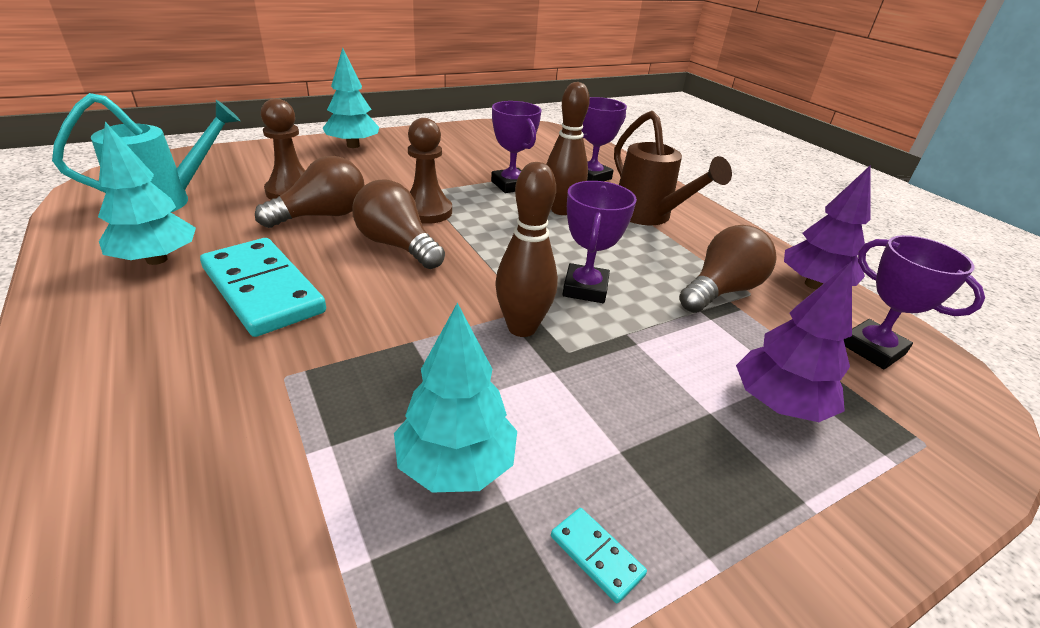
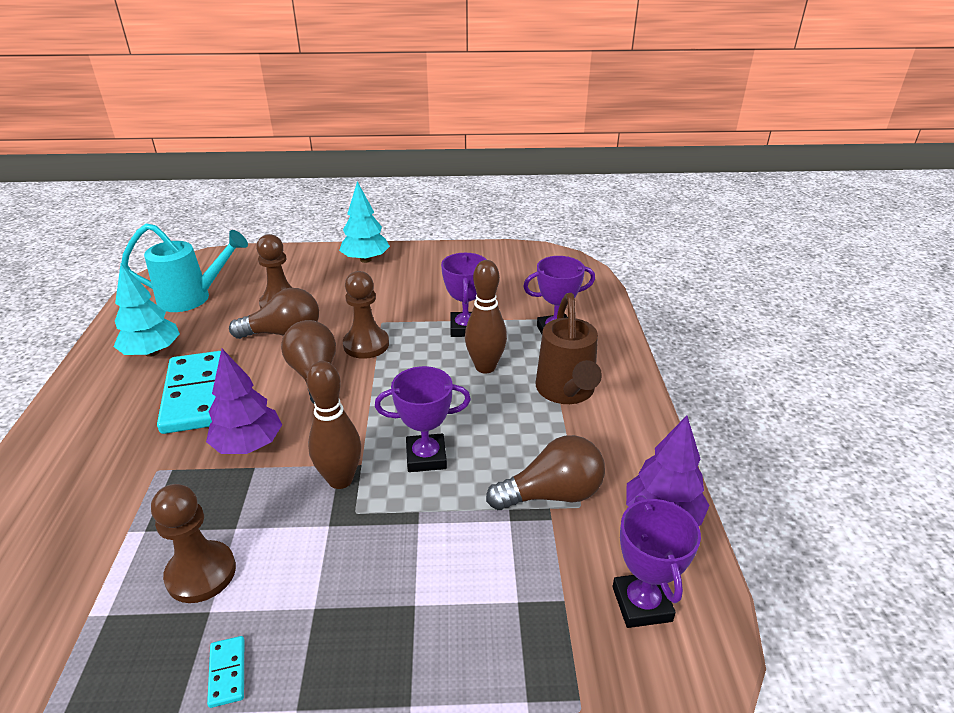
camera: 30 degrees right, 0 degrees up
(455, 465) = (201, 573): turquoise tree -> brown pawn
(585, 288) = (426, 457): purple trophy -> purple trophy turned 45 degrees clockwise
(778, 404) = (481, 620): purple tree -> purple tree (248, 445)

